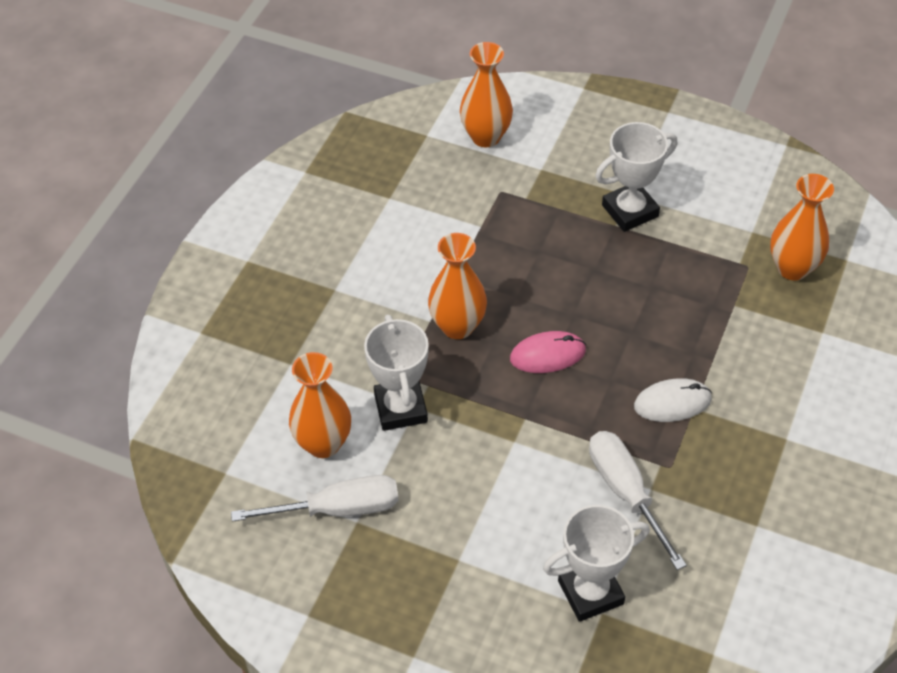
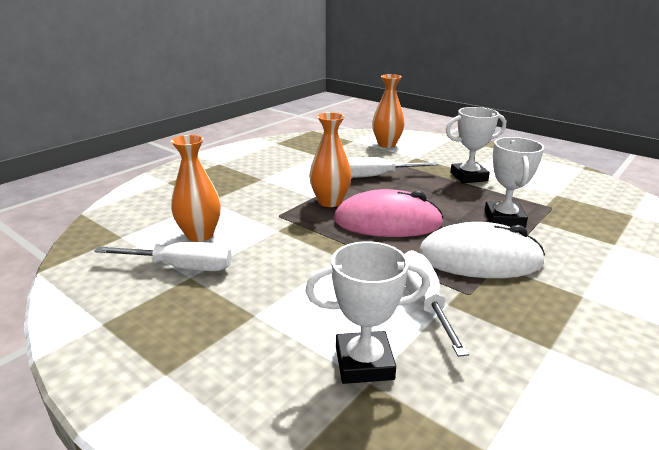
camera: 15 degrees right, 25 degrees down
(400, 408) = (266, 228): white trophy -> white trophy (504, 219)
(500, 241) = (377, 176): none -> white screwdriver
(547, 355) = (387, 222): pink mouse -> pink mouse, size x1.84
(672, 403) = (479, 259): white mouse -> white mouse, size x1.84
(792, 268) = (587, 212): orange vase -> none

